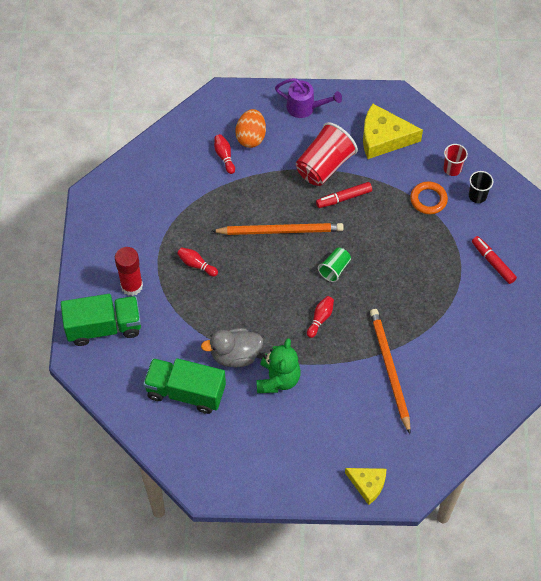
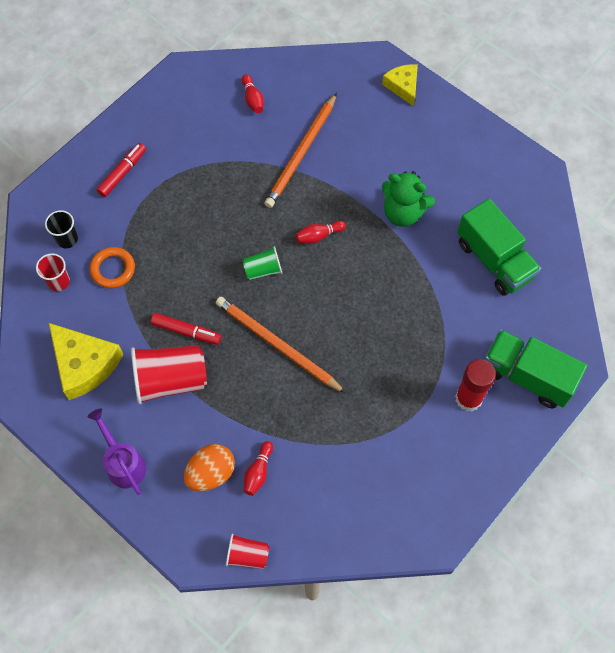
camera: 140 degrees left, 5 degrees up
(191, 114) = (247, 555): none -> red cup
(196, 265) = (387, 372): red bowling pin -> red bowling pin (253, 99)
(235, 355) = (423, 259): grey duck -> none
(278, 379) = (403, 212): green teddy bear -> green teddy bear turned 120 degrees counterclockwise
(493, 262) = (122, 173): red marker -> red marker turned 150 degrees counterclockwise

